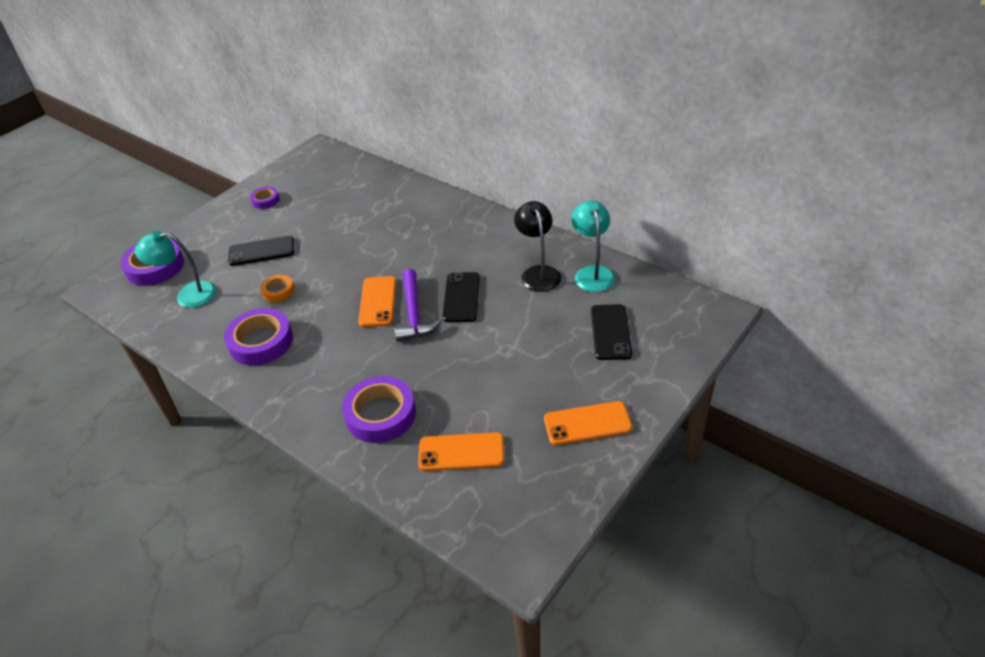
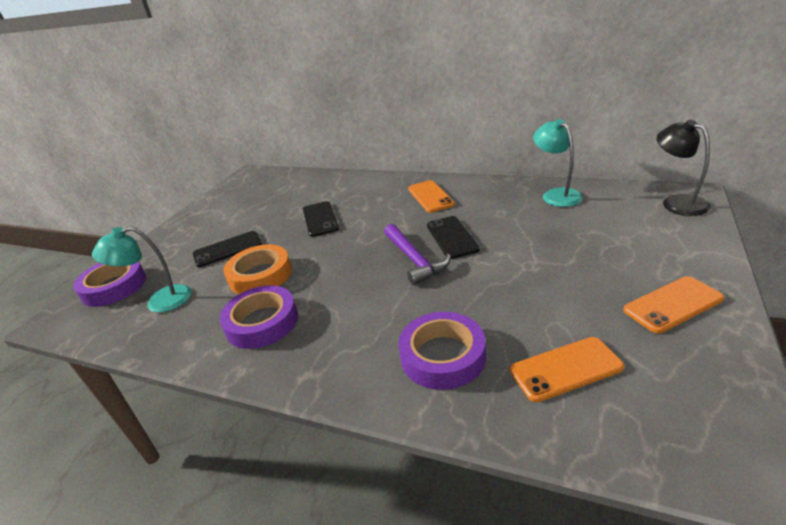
camera: 15 degrees left, 10 degrees down
(265, 200) = (215, 214): purple tape -> none
(278, 291) = (260, 275): orange tape -> orange tape, size x1.88
(378, 301) = (370, 259): orange phone -> orange phone (430, 197)
(538, 273) = (508, 205): black lamp -> black lamp (677, 202)
(610, 332) = (615, 229): black phone -> black phone (320, 219)

